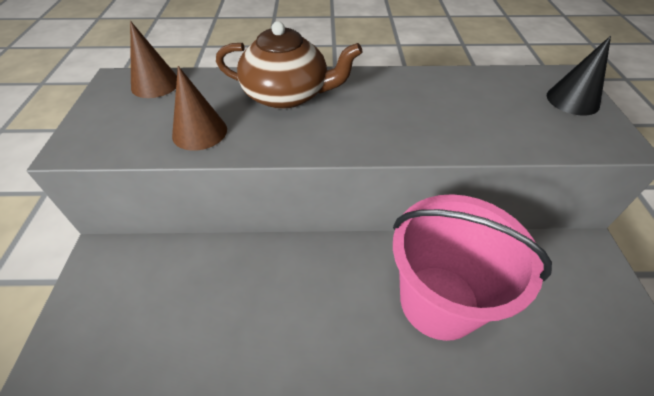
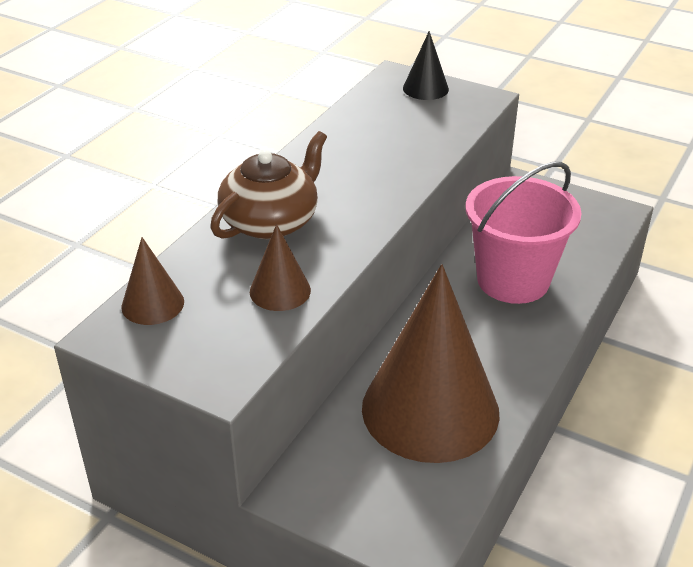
camera: 60 degrees left, 10 degrees down
(221, 308) = (430, 409): none -> brown cone

